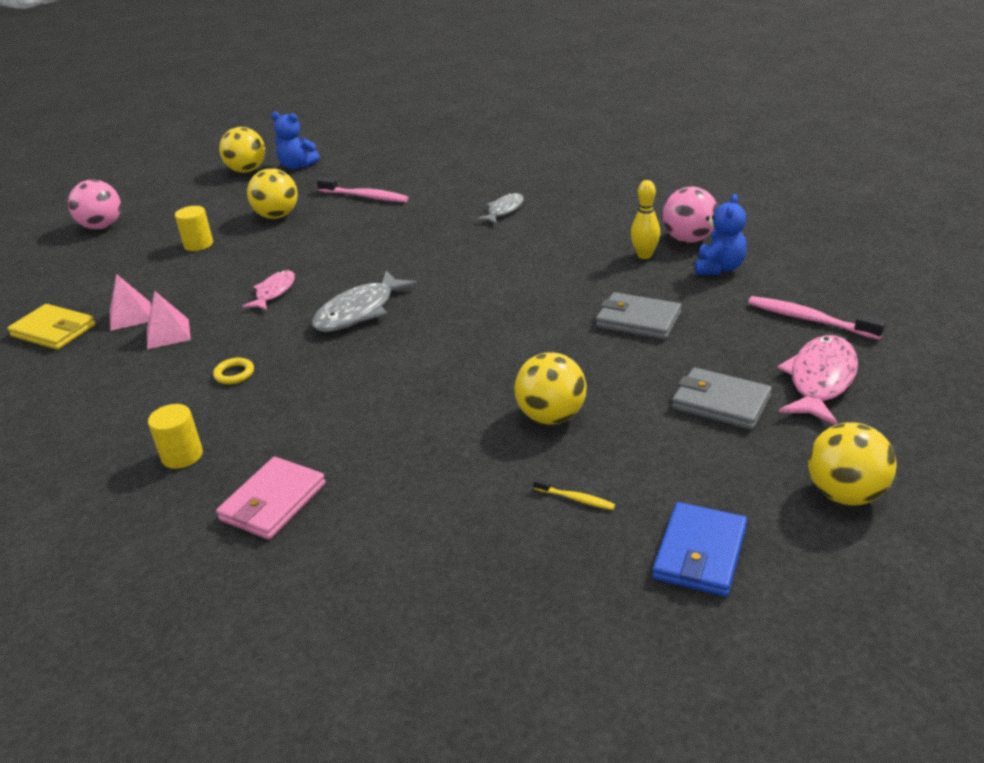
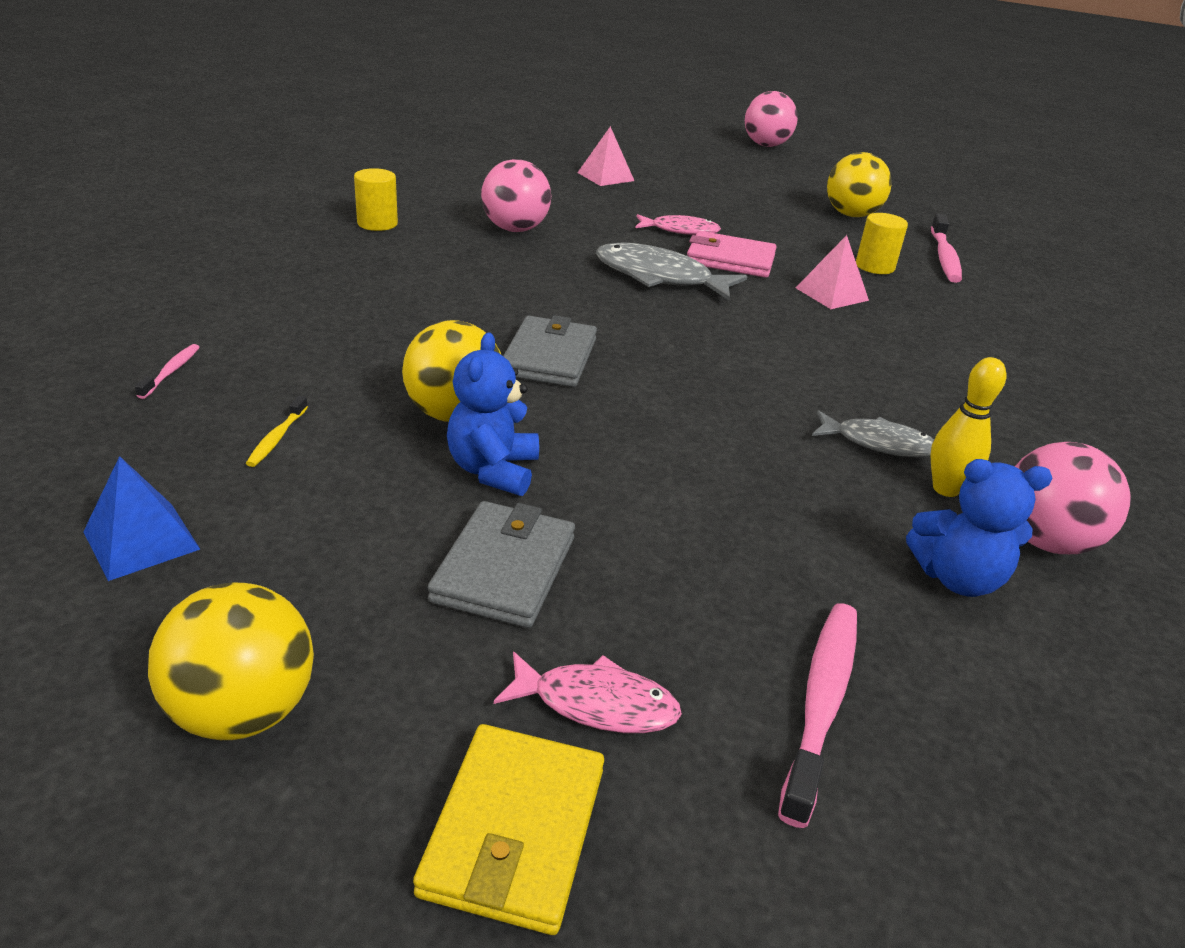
camera: 70 degrees right, 0 degrees up
(53, 331) = (569, 153): yellow wallet -> yellow wallet (514, 831)
(168, 334) = (579, 194): pink pyramid -> pink pyramid (831, 294)
(198, 244) = (759, 186): yellow cylinder -> yellow cylinder (874, 266)
(234, 374) = (515, 229): yellow ring -> pink ball
(247, 170) = (947, 189): yellow ball -> none
(273, 502) = (301, 268): pink wallet -> pink wallet (730, 260)
(297, 166) = (986, 213): blue teddy bear -> blue teddy bear (493, 470)
(464, 567) = (171, 371): none -> pink toothbrush
(504, 210) = (993, 354): grey fish -> grey fish (878, 443)
(638, 320) = (726, 483): grey wallet -> grey wallet (549, 357)
(700, 553) = (141, 540): blue wallet -> blue pyramid
(820, 380) = (596, 704): pink fish -> pink fish, size x0.62

